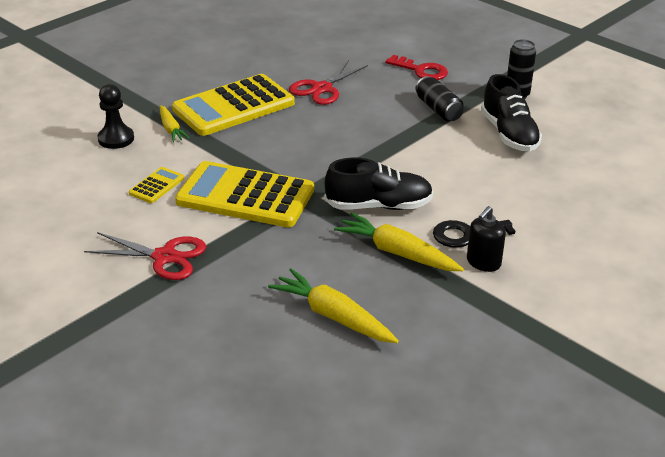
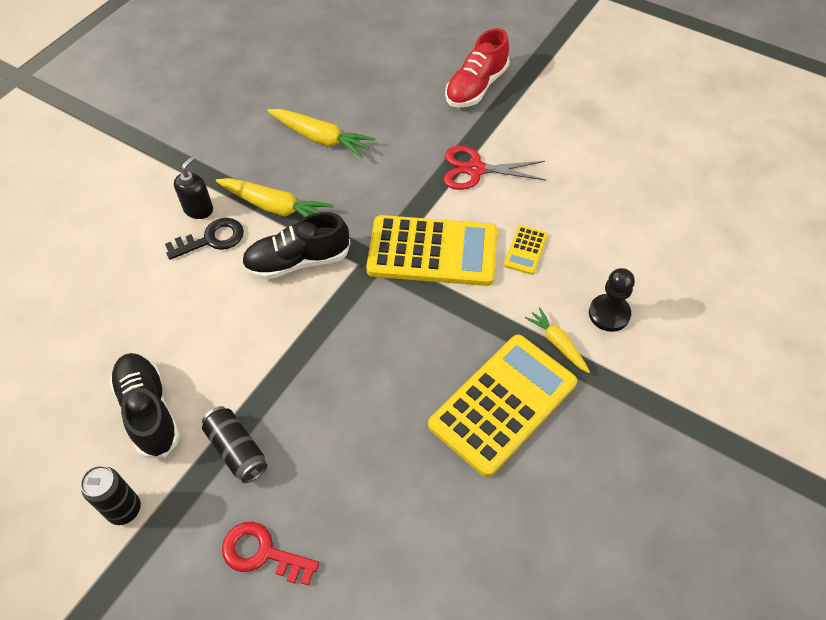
camera: 170 degrees right, 20 degrees up
(106, 351) = (476, 87): none -> red shoe
(322, 88) = (400, 471): red scissors -> none

